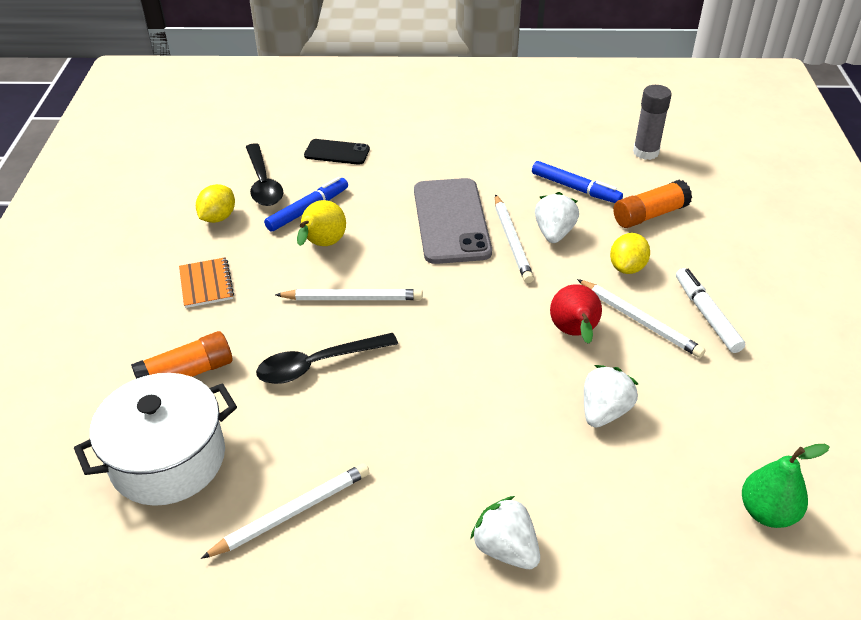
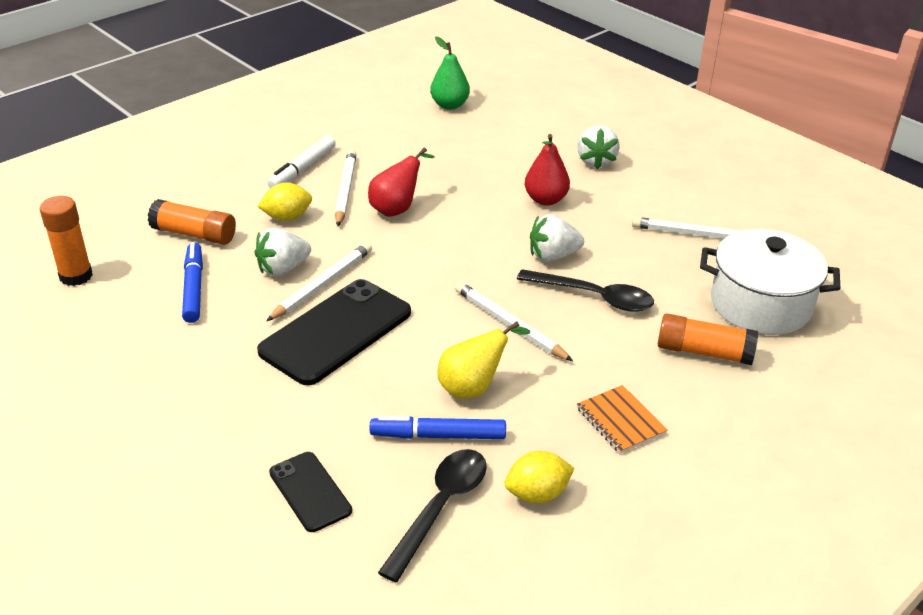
camera: 135 degrees left, 5 degrees down
(206, 284) = (620, 421): orange notebook -> orange notebook turned 60 degrees counterclockwise
(451, 221) = (336, 332): grey phone -> black phone
(480, 443) = (546, 200): none -> red pear
(604, 411) = (453, 171): white strawberry -> white strawberry (553, 256)
(645, 152) = (76, 276): grey glue stick -> orange glue stick

